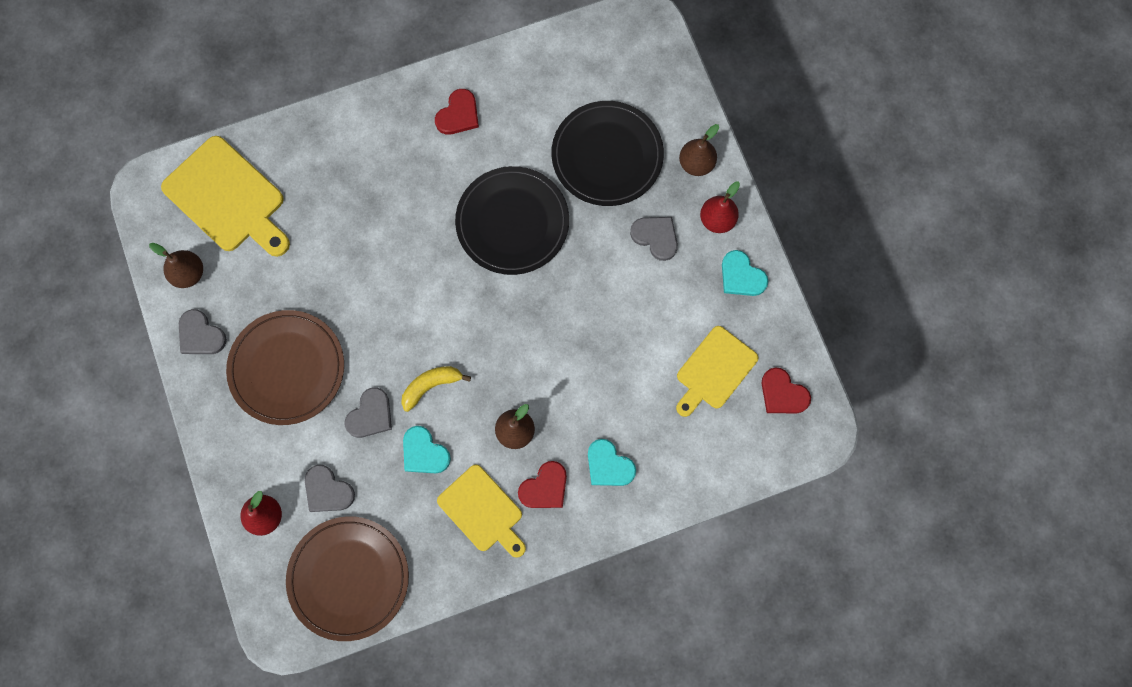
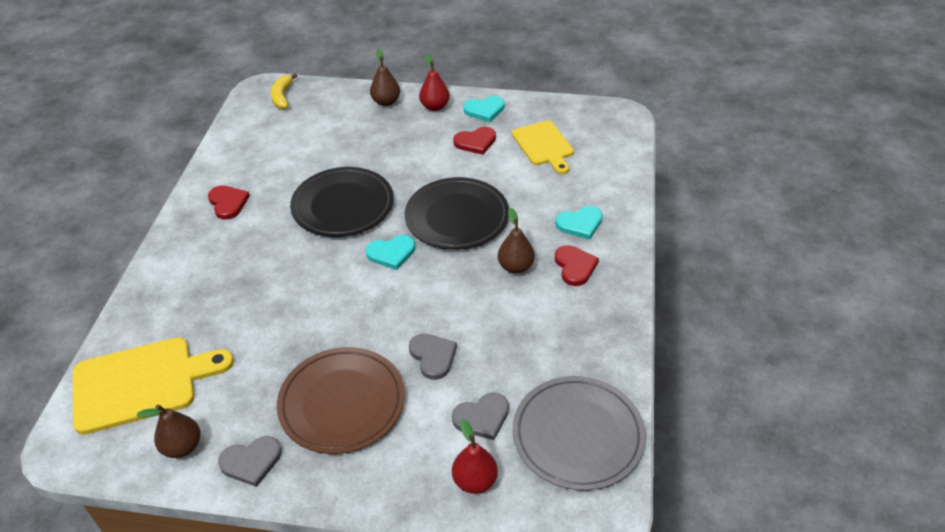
camera: 60 degrees left, 30 degrees down
(348, 578) = (578, 435): brown plate -> grey plate
(424, 452) = (493, 332): turquoise heart -> turquoise heart (391, 253)
(431, 386) = (437, 305): yellow banana -> yellow banana (282, 96)
(483, 511) = (571, 312): yellow cutting board -> none
(607, 155) = (339, 139): black plate -> black plate (457, 217)
(656, 237) = (421, 138): grey heart -> none
(783, 394) = (584, 121): red heart -> red heart (475, 142)

